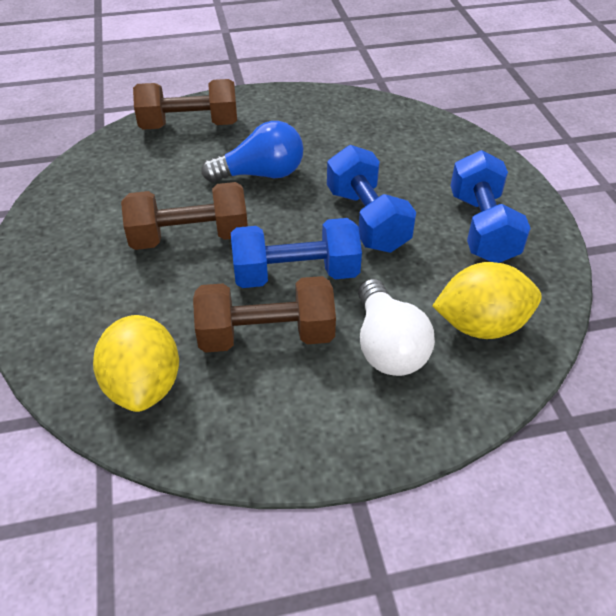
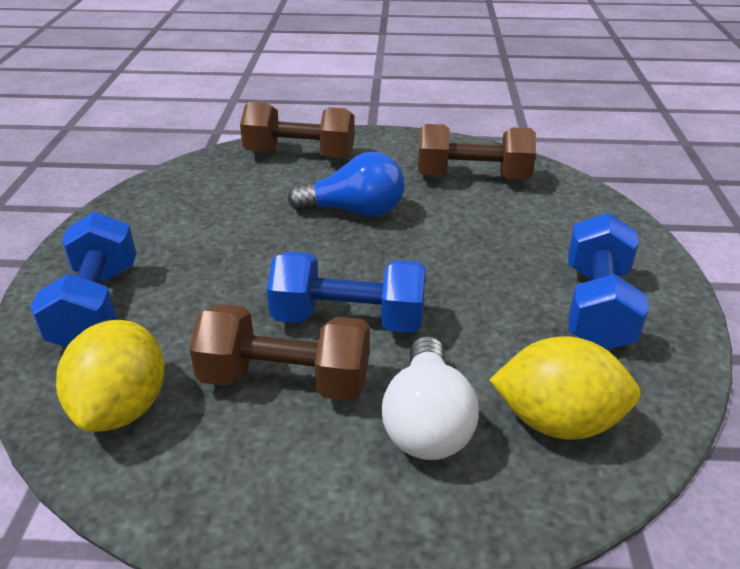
camera: 15 degrees right, 10 degrees down
(190, 237) = (248, 261): brown dumbbell -> brown dumbbell (472, 177)
(367, 220) = (456, 275): blue dumbbell -> blue dumbbell (96, 306)

